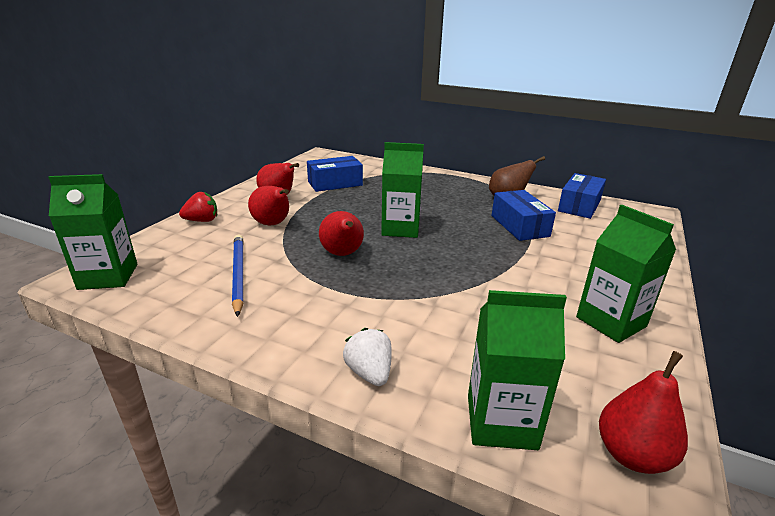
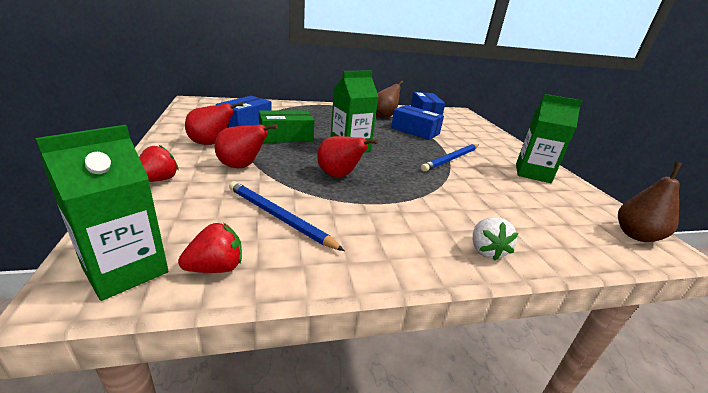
camera: 40 degrees left, 0 degrees up
(150, 295) = (216, 268): none -> red strawberry
(352, 204) = (286, 136): none -> green box
(369, 373) = (486, 251): white strawberry -> white strawberry turned 120 degrees counterclockwise
(501, 421) = (579, 246): green carton -> none
(509, 271) = (451, 159): none -> blue pencil
(632, 455) = (636, 235): red pear -> brown pear

